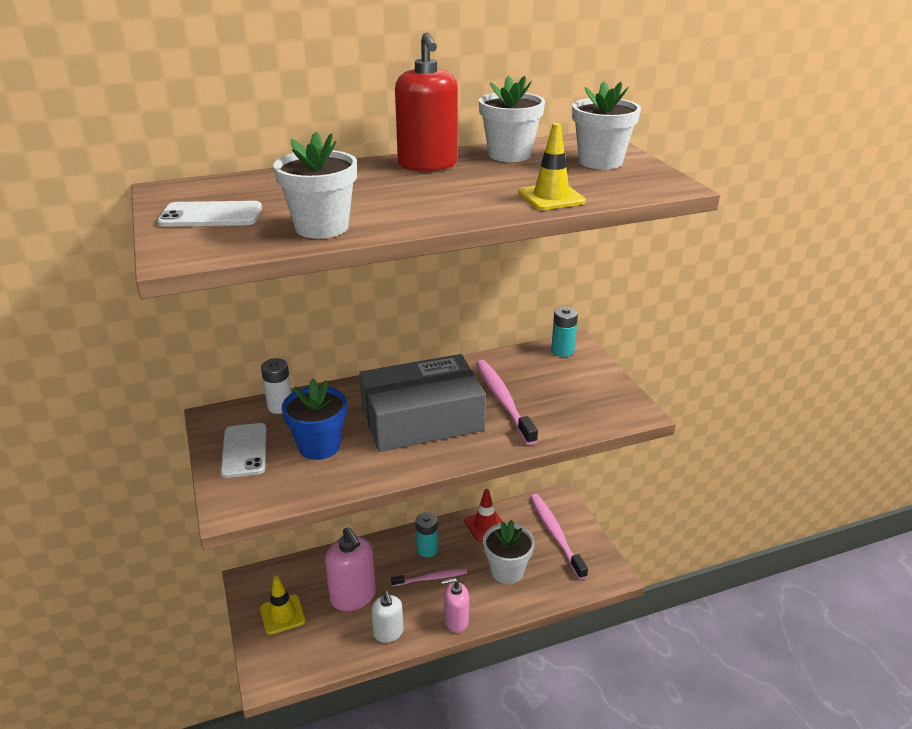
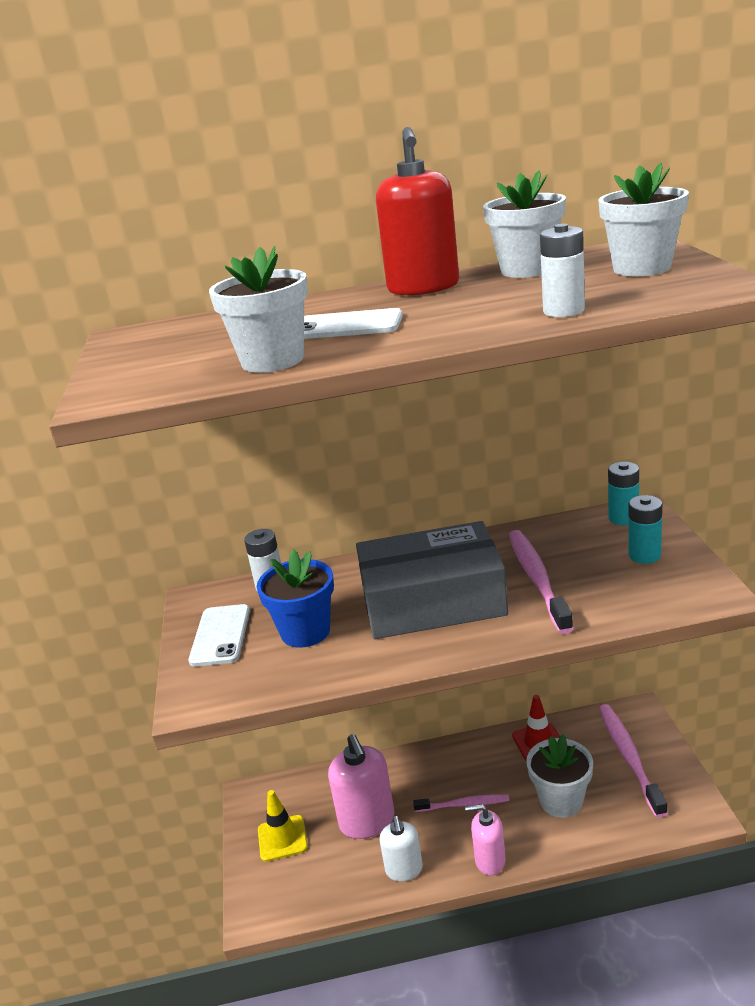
camera: 15 degrees right, 5 degrees down
(211, 215) = (157, 356): white phone -> white phone (346, 326)
(427, 549) = (463, 769): turquoise battery -> turquoise battery (644, 555)
(551, 197) = (563, 311): yellow traffic cone -> white battery

